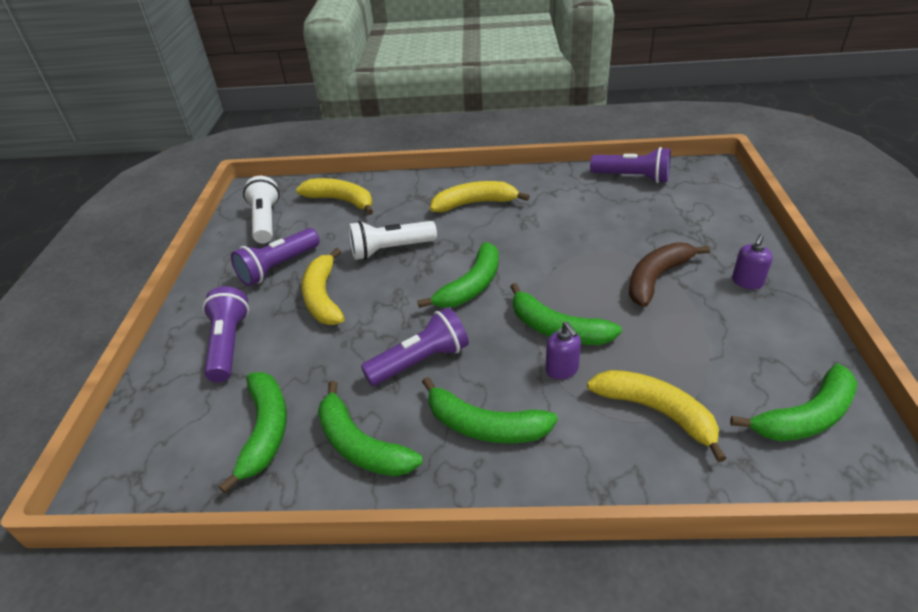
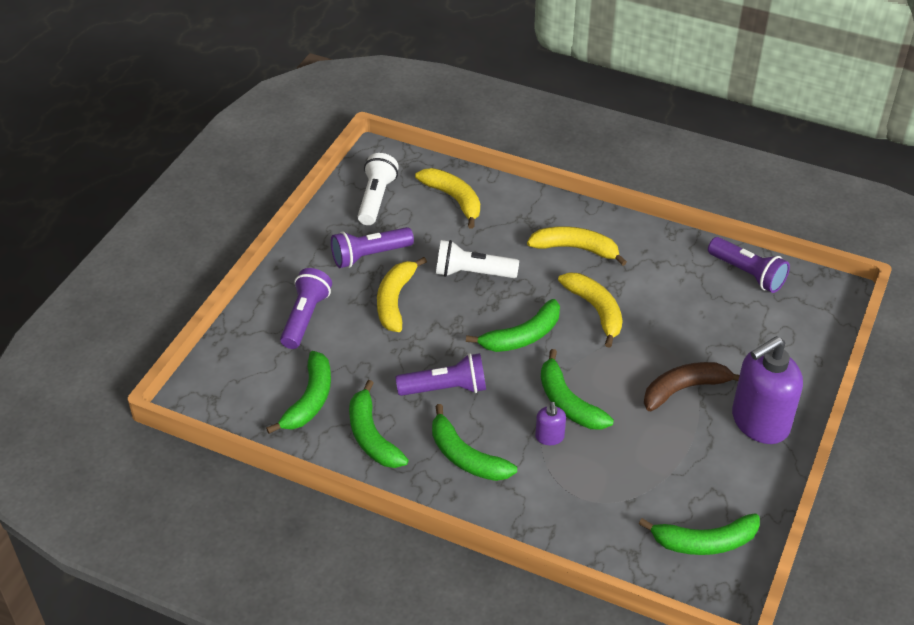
camera: 20 degrees right, 5 degrees up
(656, 412) = (597, 495): yellow banana -> yellow banana (595, 310)
(747, 282) = (759, 422): purple soap dispenser -> purple soap dispenser, size x2.26

